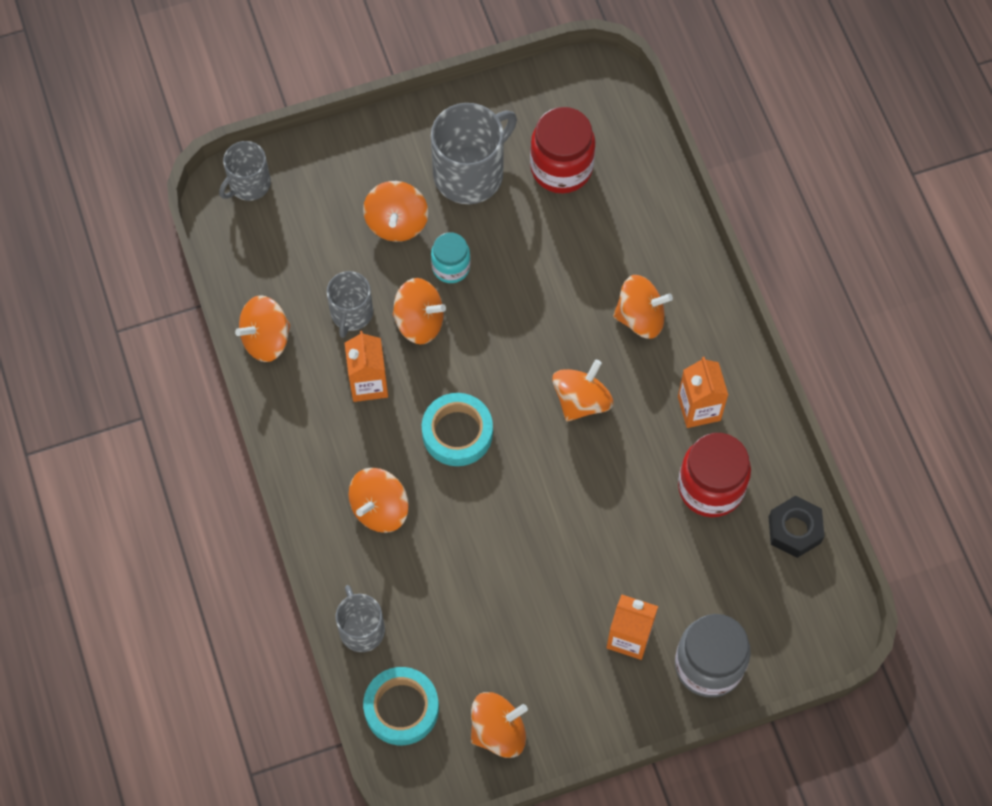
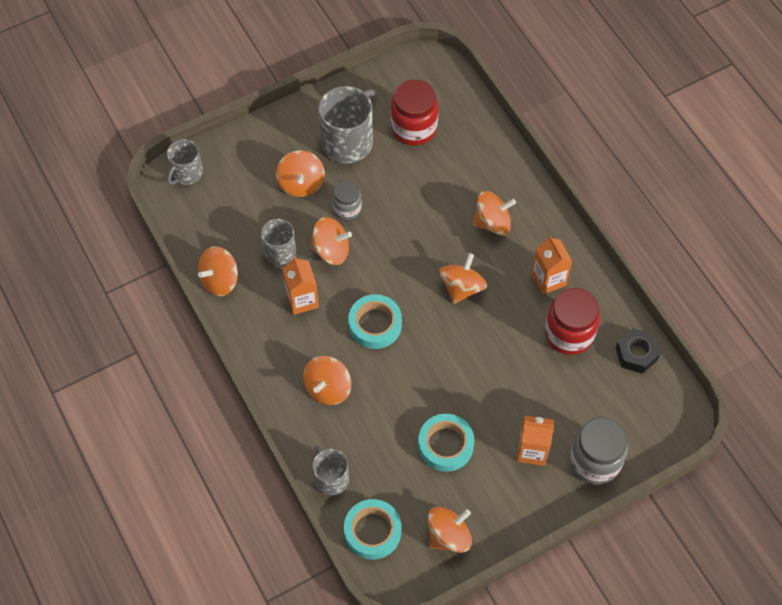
camera: 10 degrees left, 5 degrees down
(451, 267) = (347, 209): turquoise jar -> grey jar
(518, 610) = (445, 445): none -> turquoise tape

